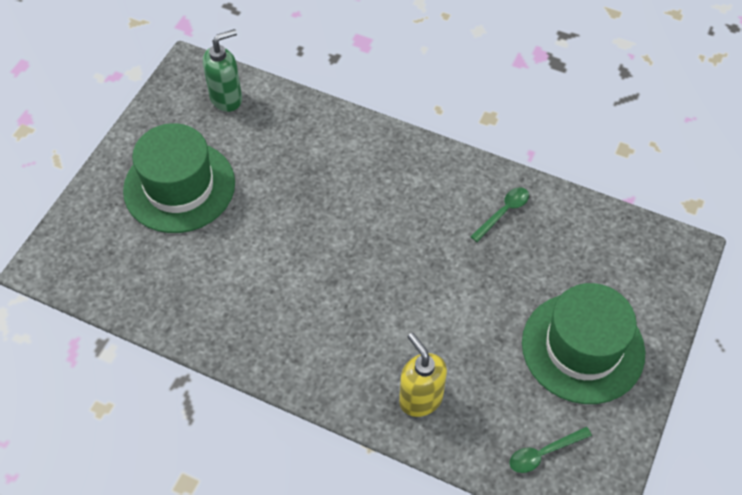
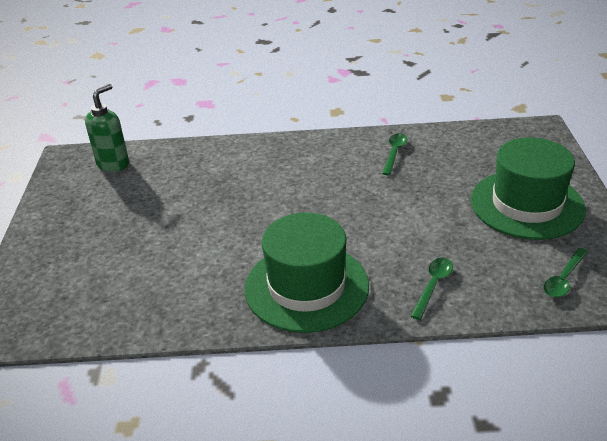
camera: 25 degrees left, 20 degrees down
(179, 186) = (106, 230): green hat -> green hat (306, 287)
(420, 399) = (433, 286): yellow soap dispenser -> green spoon

